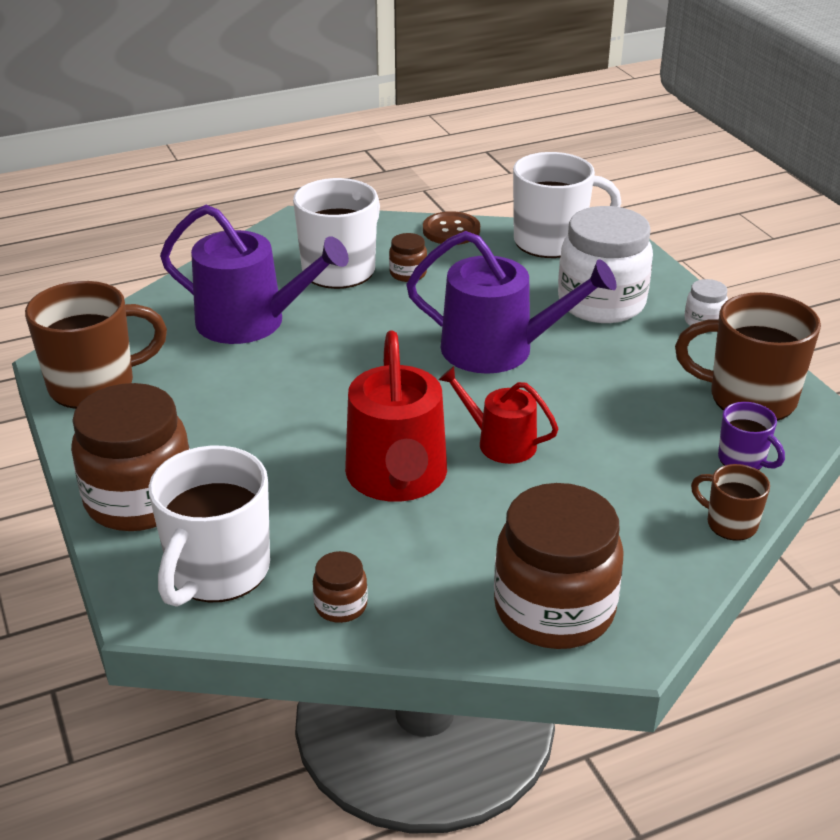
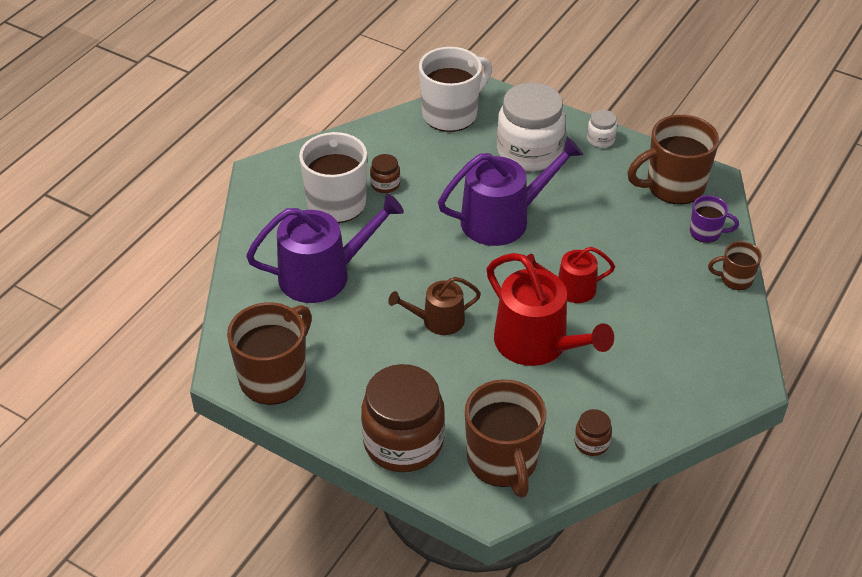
camera: 35 degrees left, 10 degrees up
(217, 572) = (503, 462): white mug -> brown mug
(315, 408) = (438, 320): none -> brown watering can
(451, 230) = (376, 133): brown button -> none
(554, 609) = (699, 381): brown jar -> none

